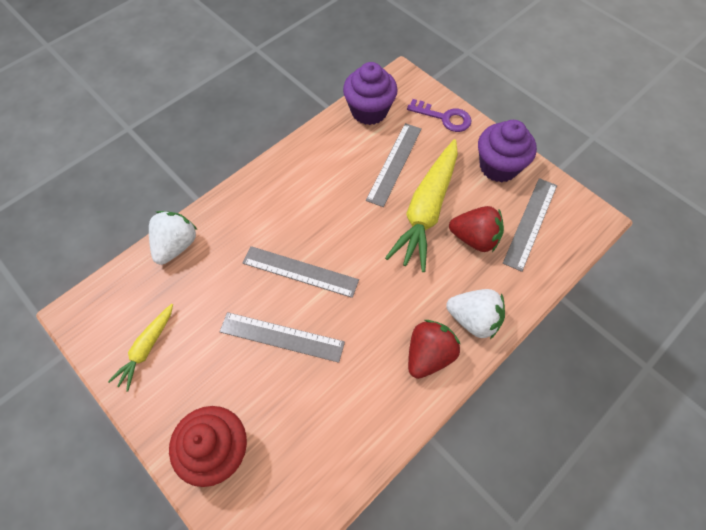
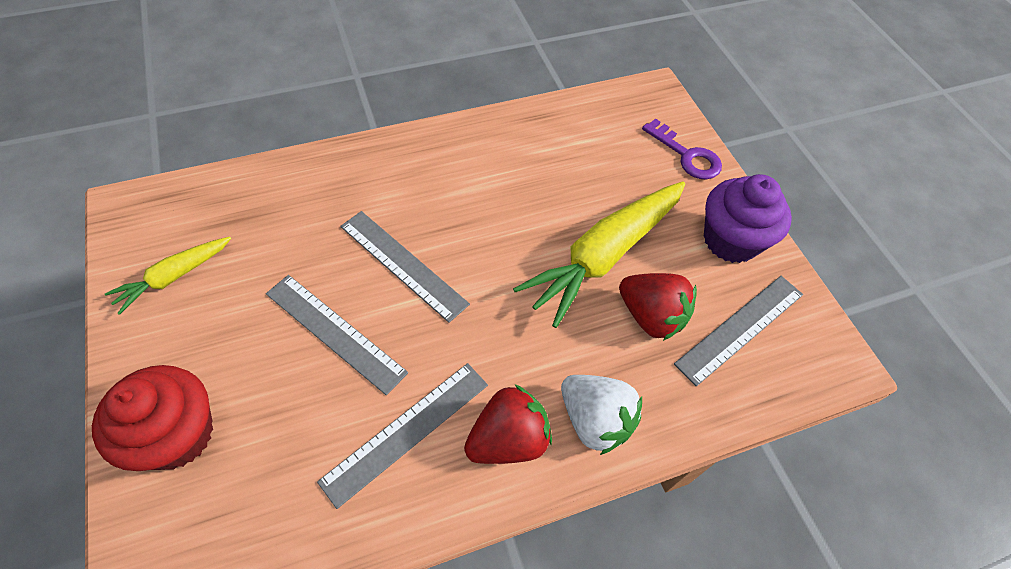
camera: 20 degrees right, 5 degrees down
(176, 245) = (278, 177): white strawberry -> none
(369, 111) = (593, 114): purple cupcake -> none
(394, 163) = (592, 185): grey ruler -> grey ruler (406, 431)

